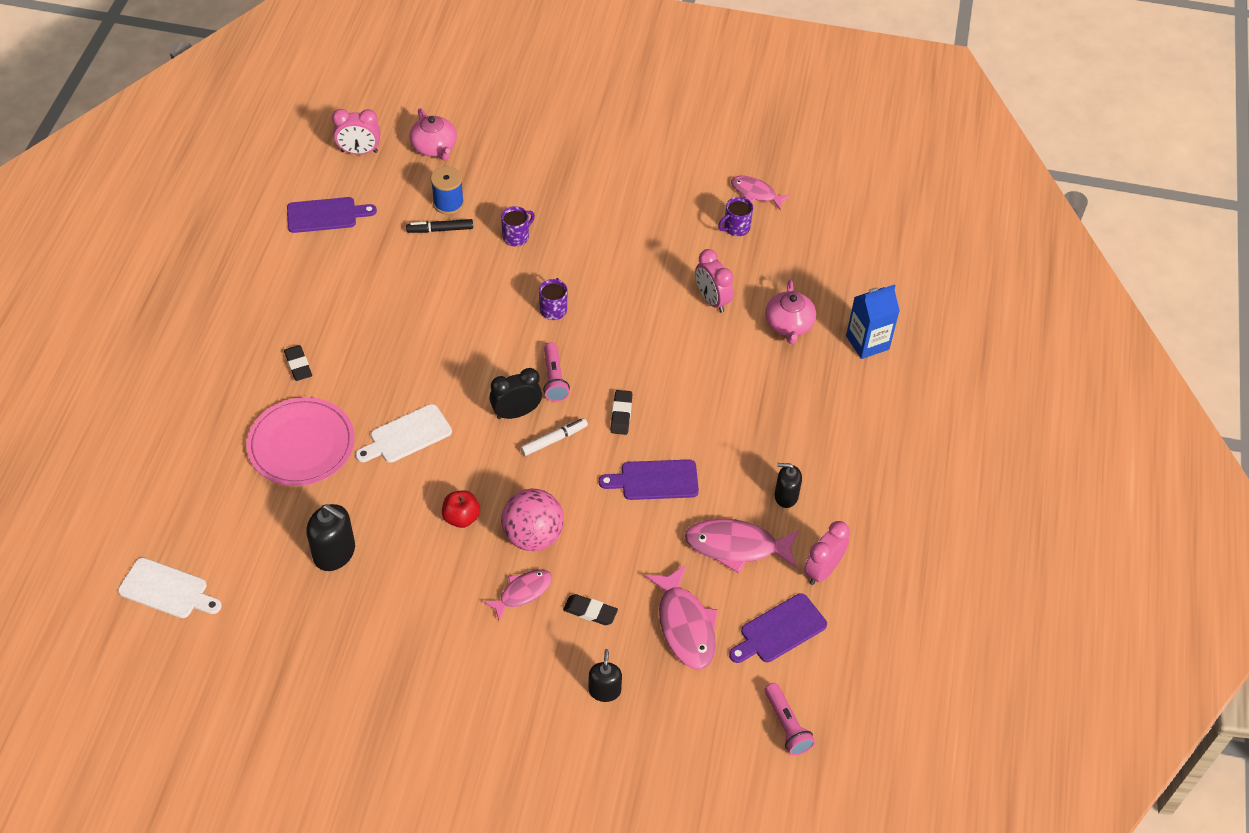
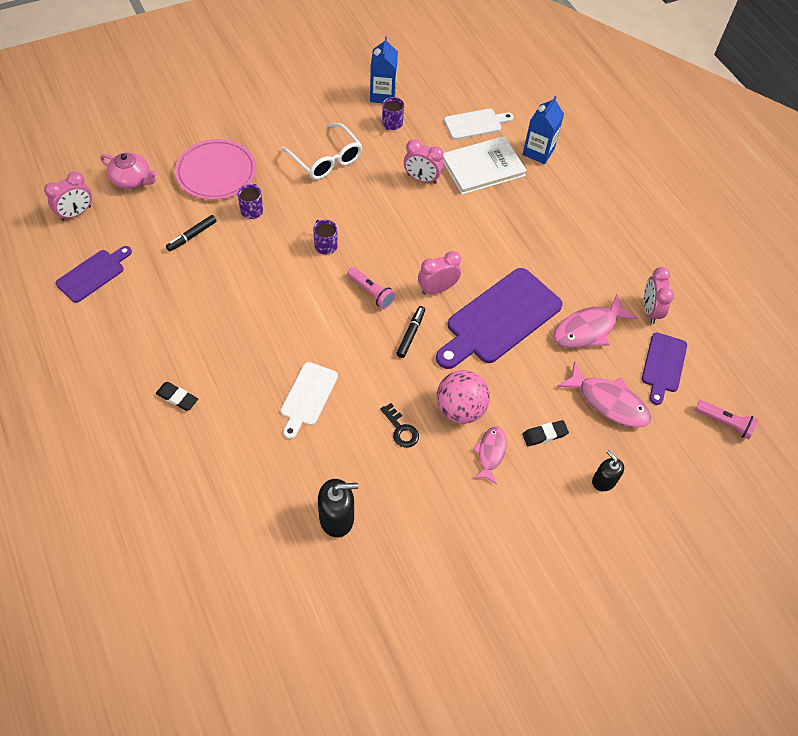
camera: 40 degrees left, 5 degrees up
(167, 590) = (236, 639): white cutting board -> white cutting board (475, 124)
(301, 444) = (236, 455): pink plate -> pink plate (216, 172)
(448, 203) = (180, 214): blue spool -> none
(461, 517) = (401, 429): red apple -> black key
(516, 413) = (368, 332): black clock -> none
(554, 440) = (411, 334): white marker -> black marker
(621, 414) = (437, 289): black eraser -> pink clock
(633, 227) = (326, 159): none -> white glasses
(655, 480) = (500, 319): purple cutting board -> purple cutting board, size x1.81
(755, 193) = (383, 95): pink fish -> blue carton
(786, 496) = (585, 277): black soap dispenser -> none
(789, 324) = (483, 167): pink teapot -> white book

